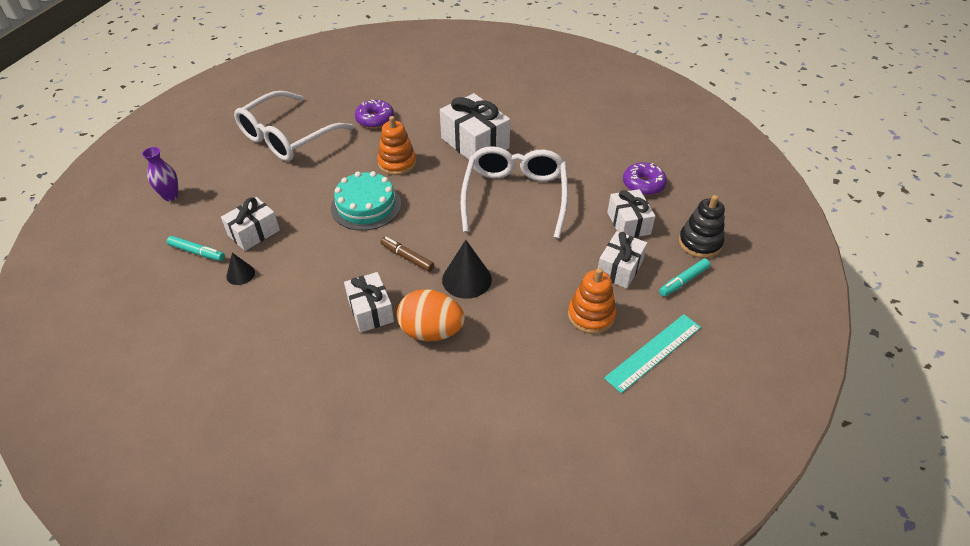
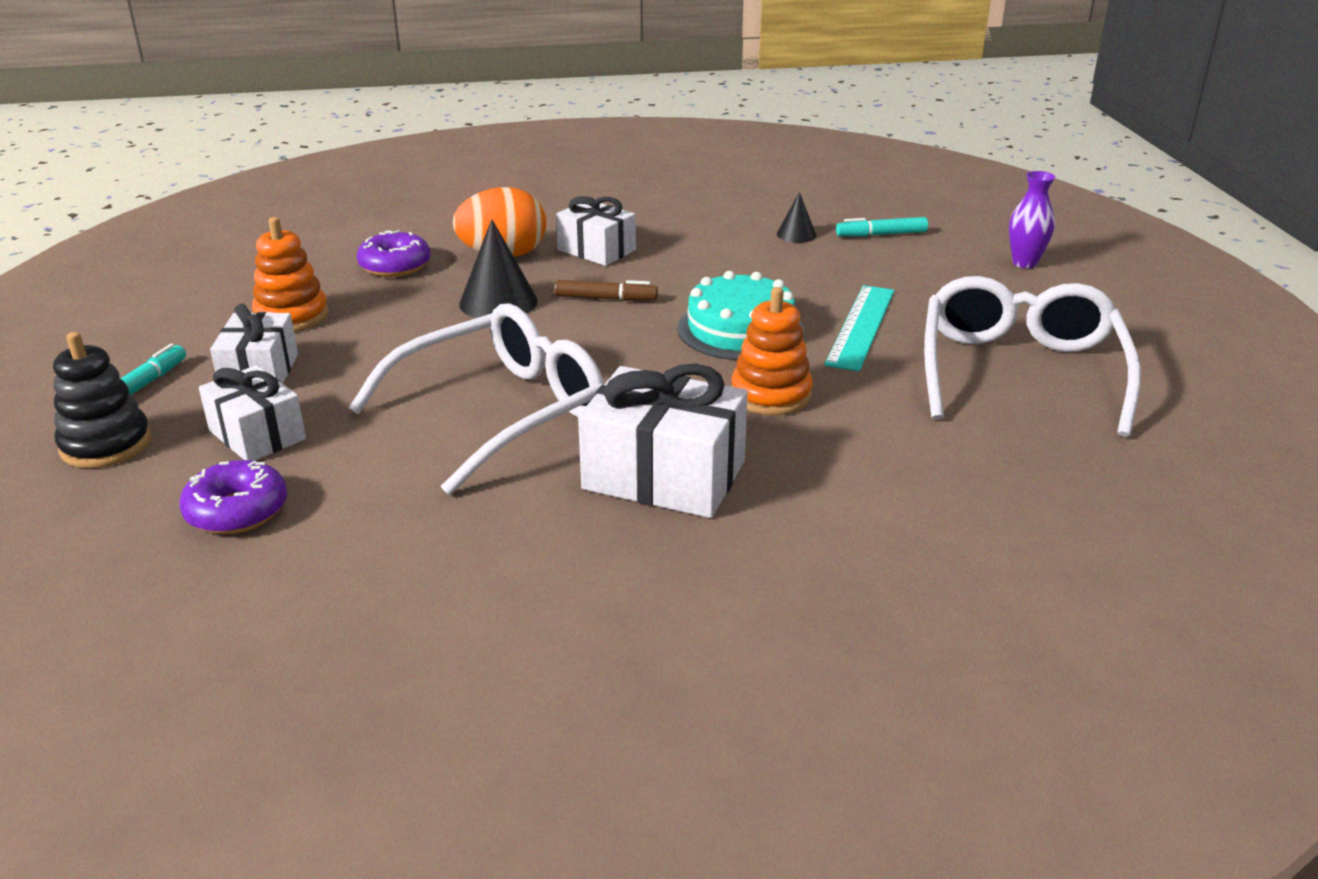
camera: 150 degrees right, 15 degrees down
(254, 233) = (847, 265): white gift -> none
(375, 119) = (922, 452): purple donut -> purple donut (395, 266)
(515, 196) = (502, 412): white glasses -> white glasses turned 105 degrees counterclockwise
(653, 352) = (190, 308): turquoise ruler -> turquoise ruler (861, 326)

